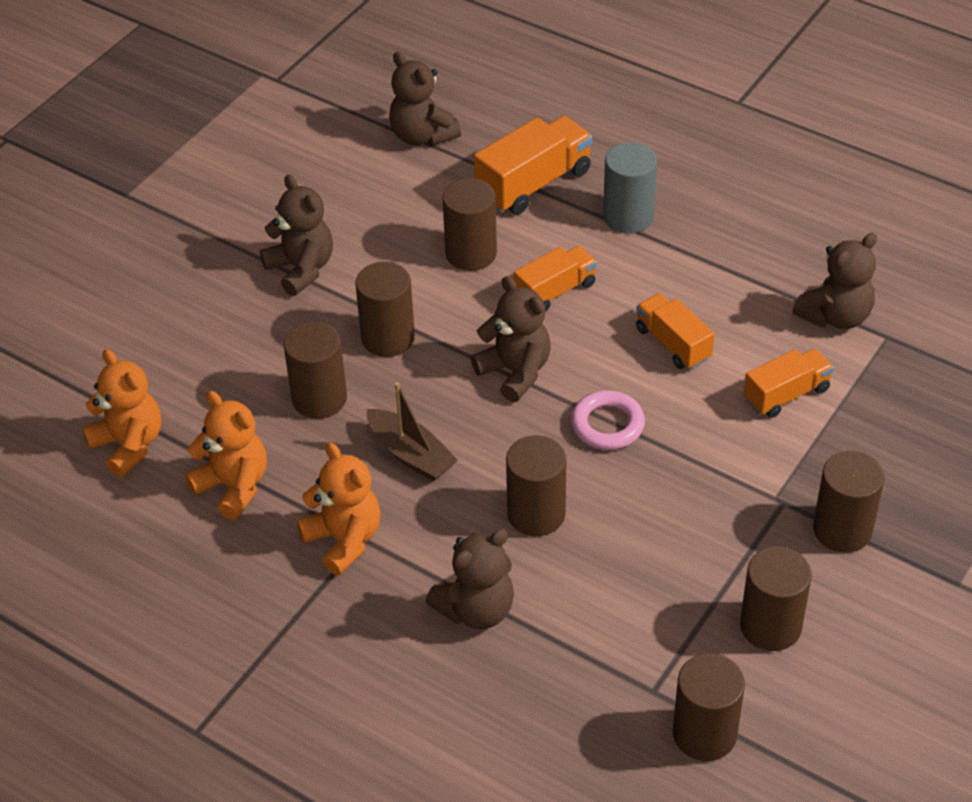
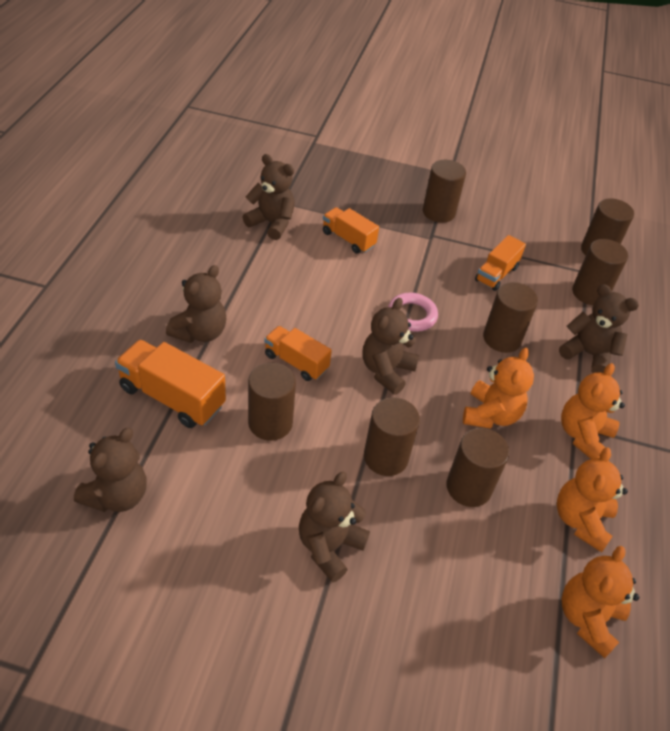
camera: 115 degrees left, 0 degrees up
(411, 454) = (490, 415): brown boat -> orange teddy bear
(628, 217) = (200, 332): grey cylinder -> brown teddy bear
(673, 344) = (325, 293): orange truck -> orange truck (496, 274)
(770, 626) = (517, 233): brown cylinder -> brown cylinder (589, 293)

